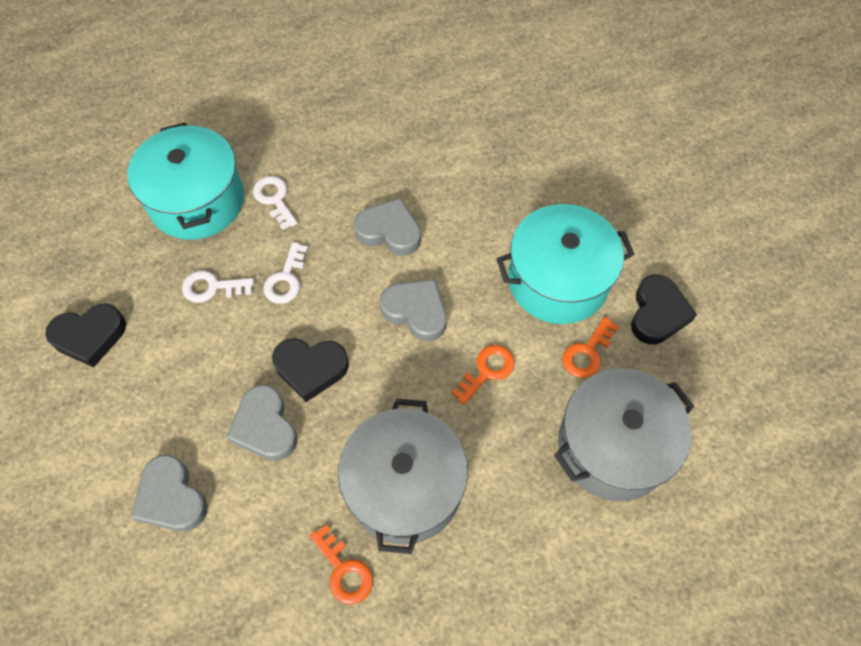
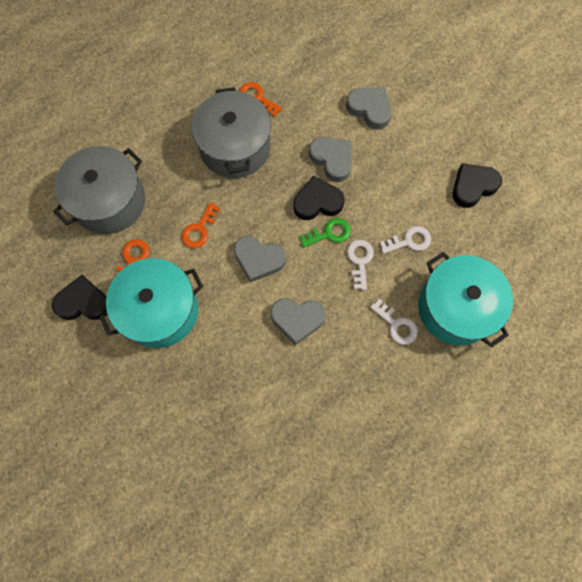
camera: 165 degrees right, 10 degrees up
(311, 322) = (329, 233): none -> green key
(657, 313) = (83, 302): black heart -> black heart turned 90 degrees clockwise

